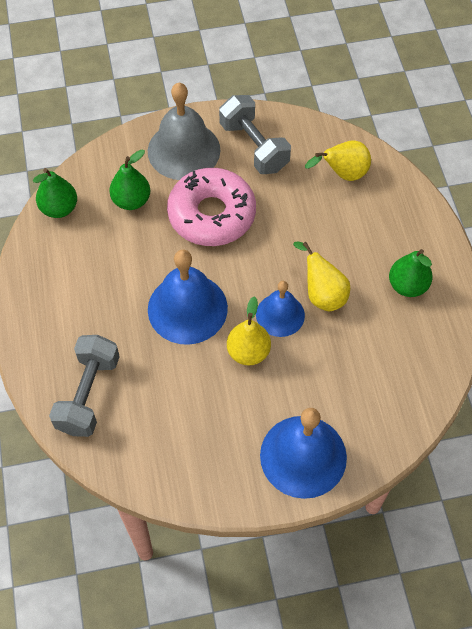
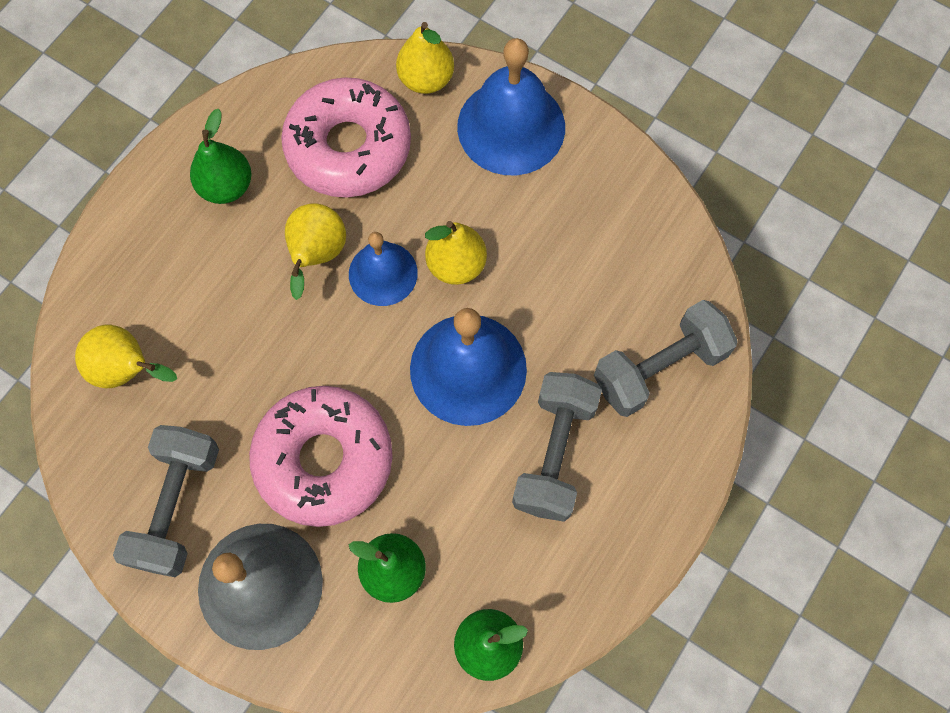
camera: 135 degrees left, 10 degrees up
(105, 307) = (554, 453): none -> grey dumbbell
(374, 361) = (348, 147): none -> pink donut
(381, 439) = (426, 79): none -> yellow pear

